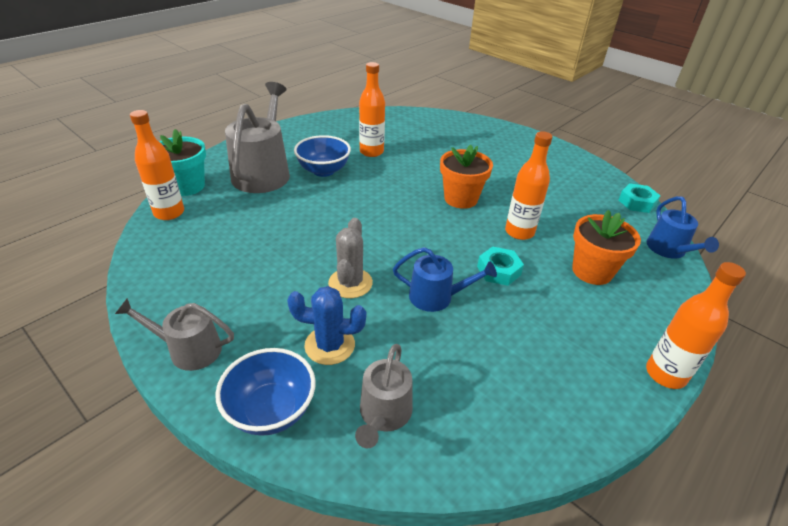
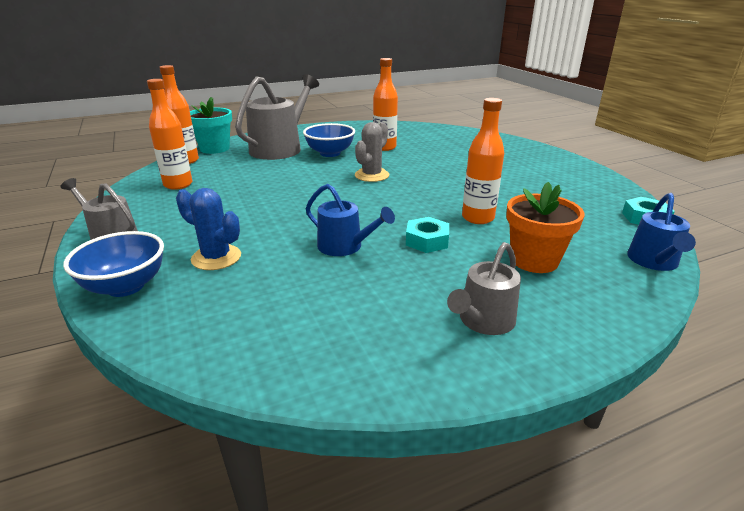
camera: 25 degrees right, 10 degrees down
(350, 283) = (277, 223): grey cactus -> grey cactus (372, 175)
(384, 414) = (210, 313): grey watering can -> grey watering can (483, 321)
(461, 199) = (439, 187): orange flower pot -> none
(665, 374) = (547, 363): orange bottle -> orange bottle (178, 185)

